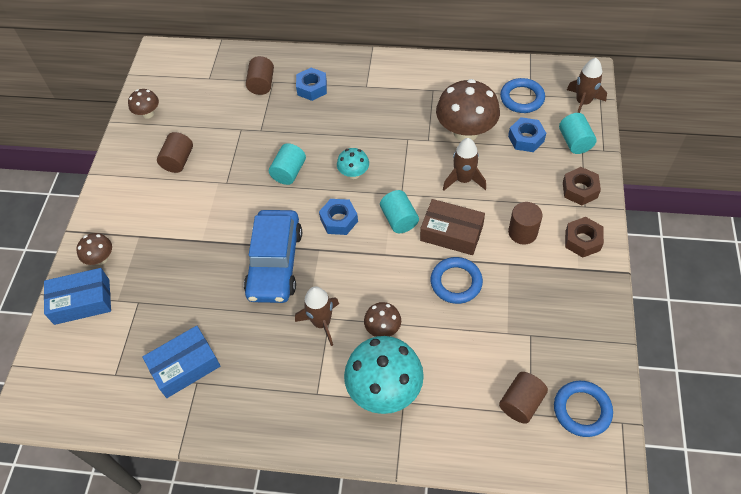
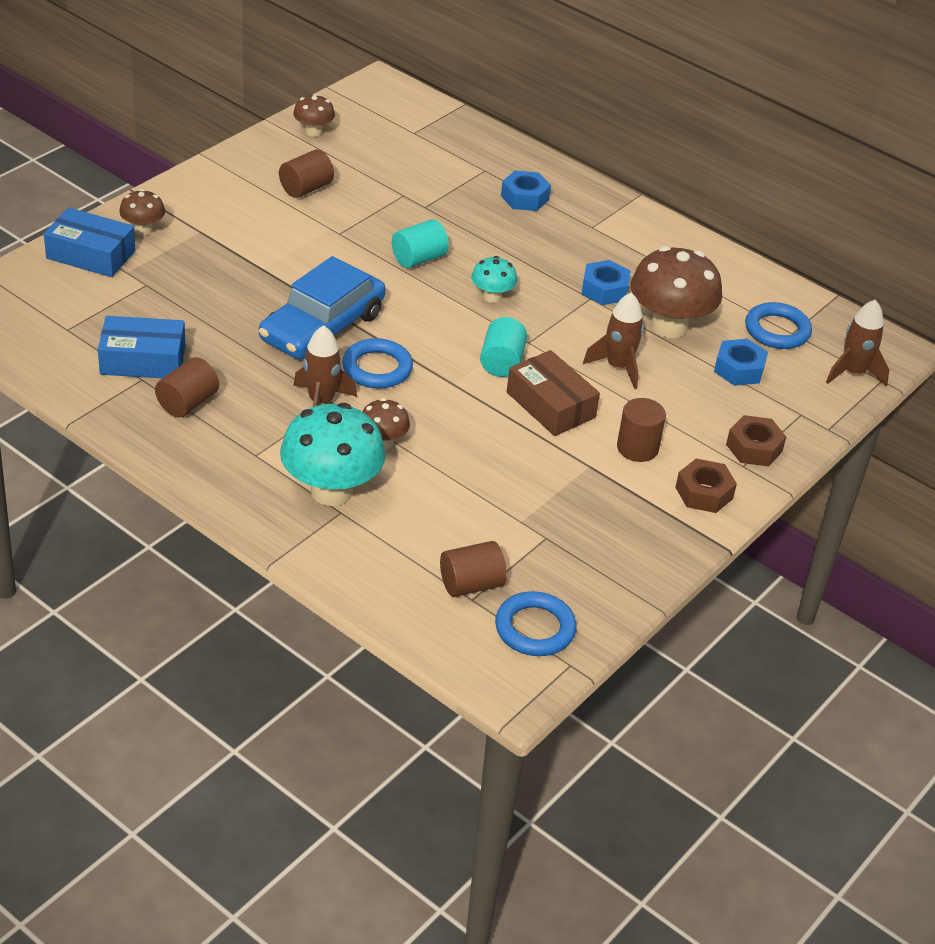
camera: 25 degrees right, 15 degrees down
(262, 84) = (469, 166): brown cylinder -> brown cylinder (188, 403)
(339, 220) = (431, 328): blue nut -> blue nut (604, 289)
(456, 282) = (509, 448): blue ring -> blue ring (377, 368)
(575, 142) = (799, 403): turquoise cylinder -> none

